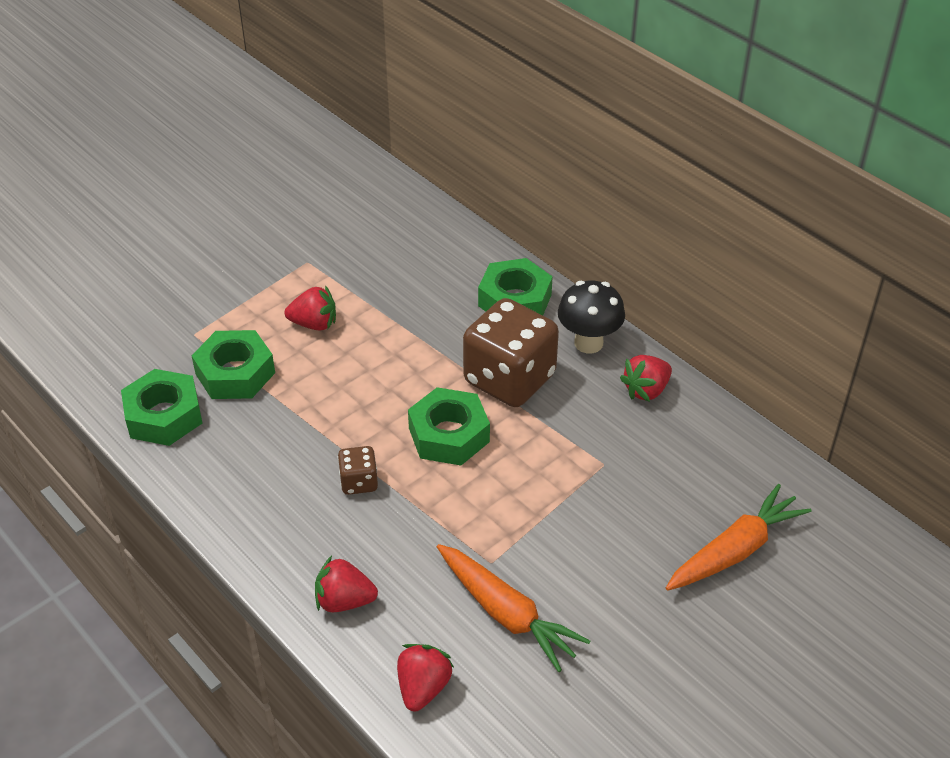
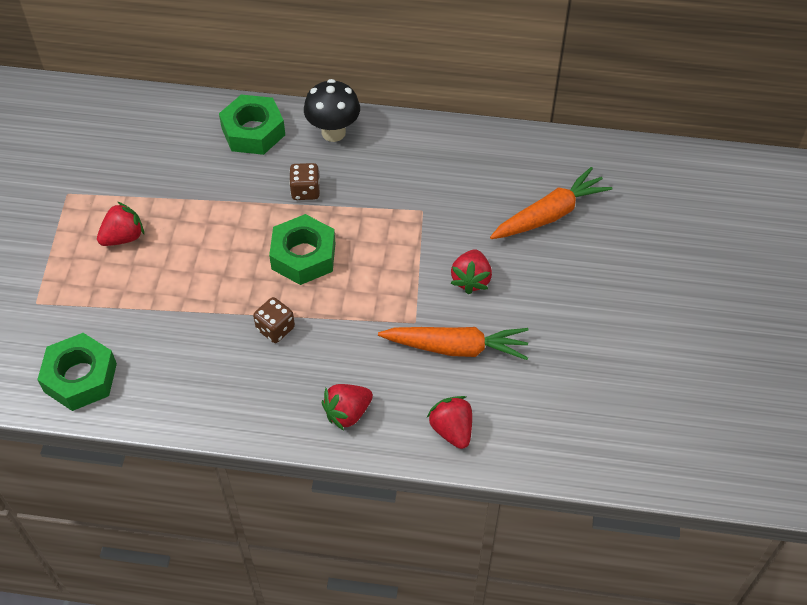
camera: 40 degrees left, 10 degrees up
(235, 373) = (102, 311): green nut -> none
(509, 379) = (305, 191): brown dice -> brown dice, size x0.46
(646, 390) = (401, 143): red strawberry -> red strawberry (471, 280)
(735, 550) = (550, 214): orange carrot -> orange carrot turned 45 degrees clockwise

